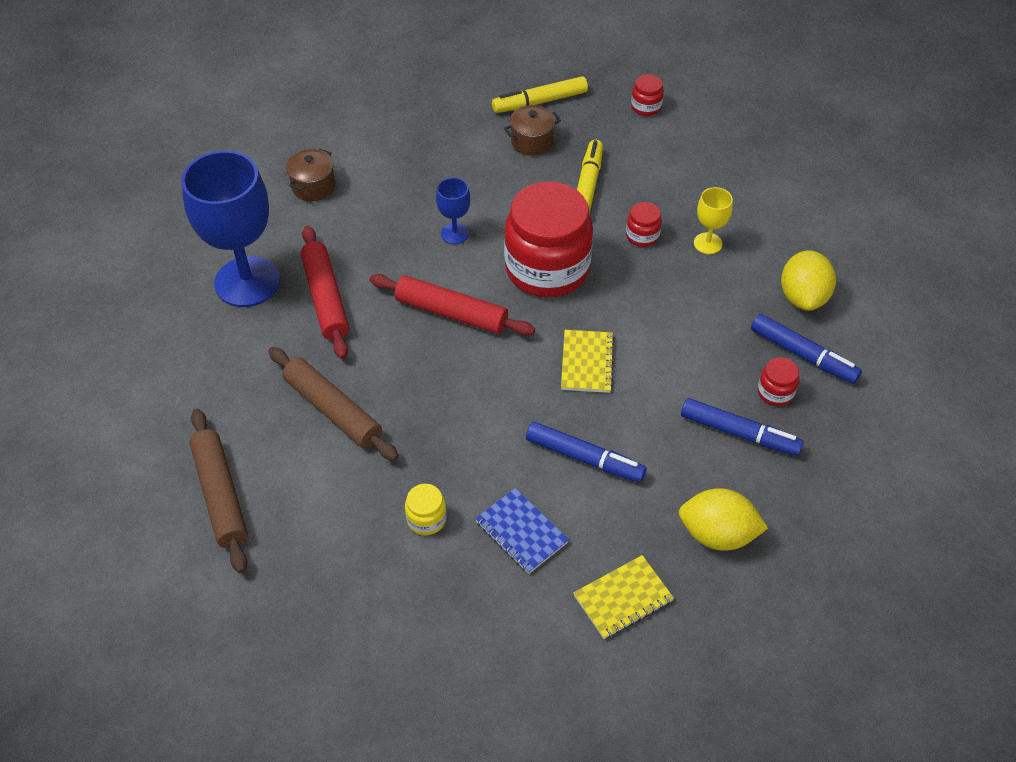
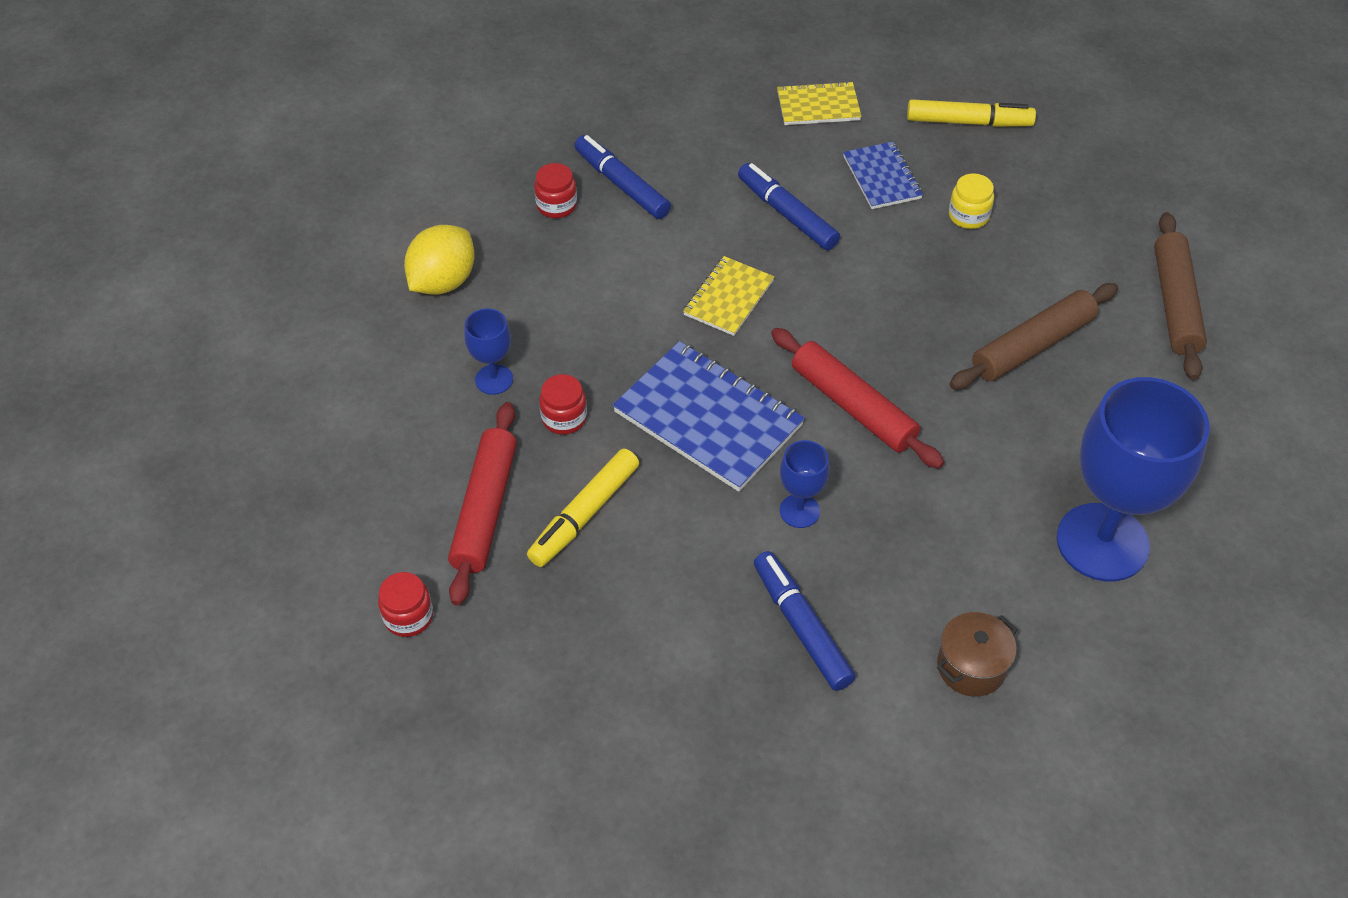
camera: 155 degrees left, 0 degrees up
(325, 298) = (1003, 481): red rolling pin -> red rolling pin (485, 509)
(333, 410) = (1032, 345): brown rolling pin -> brown rolling pin turned 75 degrees clockwise
(532, 142) = (614, 620): brown pot -> none
(540, 102) = (556, 693): yellow marker -> yellow marker (968, 122)
(547, 269) = (708, 419): red jar -> blue notebook
(707, 243) = (494, 379): yellow goblet -> blue goblet
(717, 534) = (705, 120): yellow lemon -> none
(803, 355) = (498, 228): blue marker -> blue marker (801, 626)

